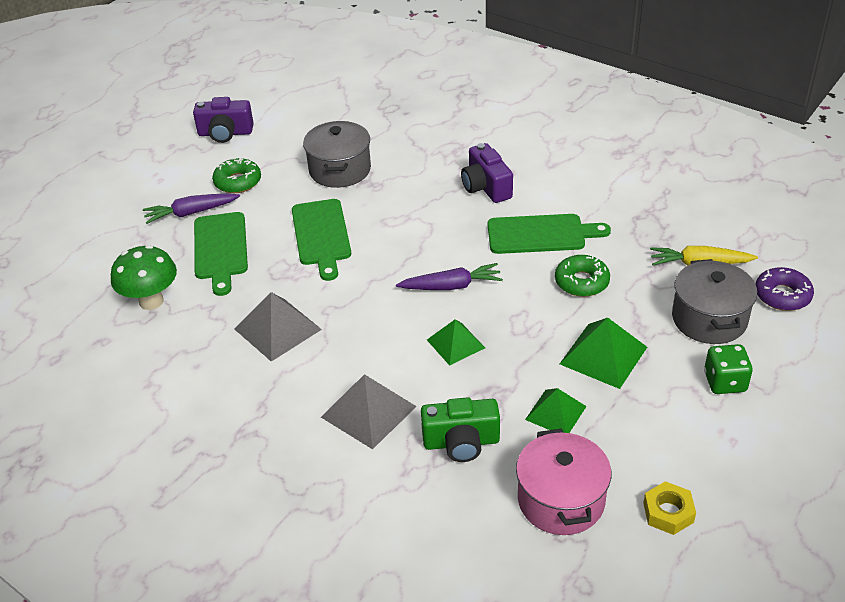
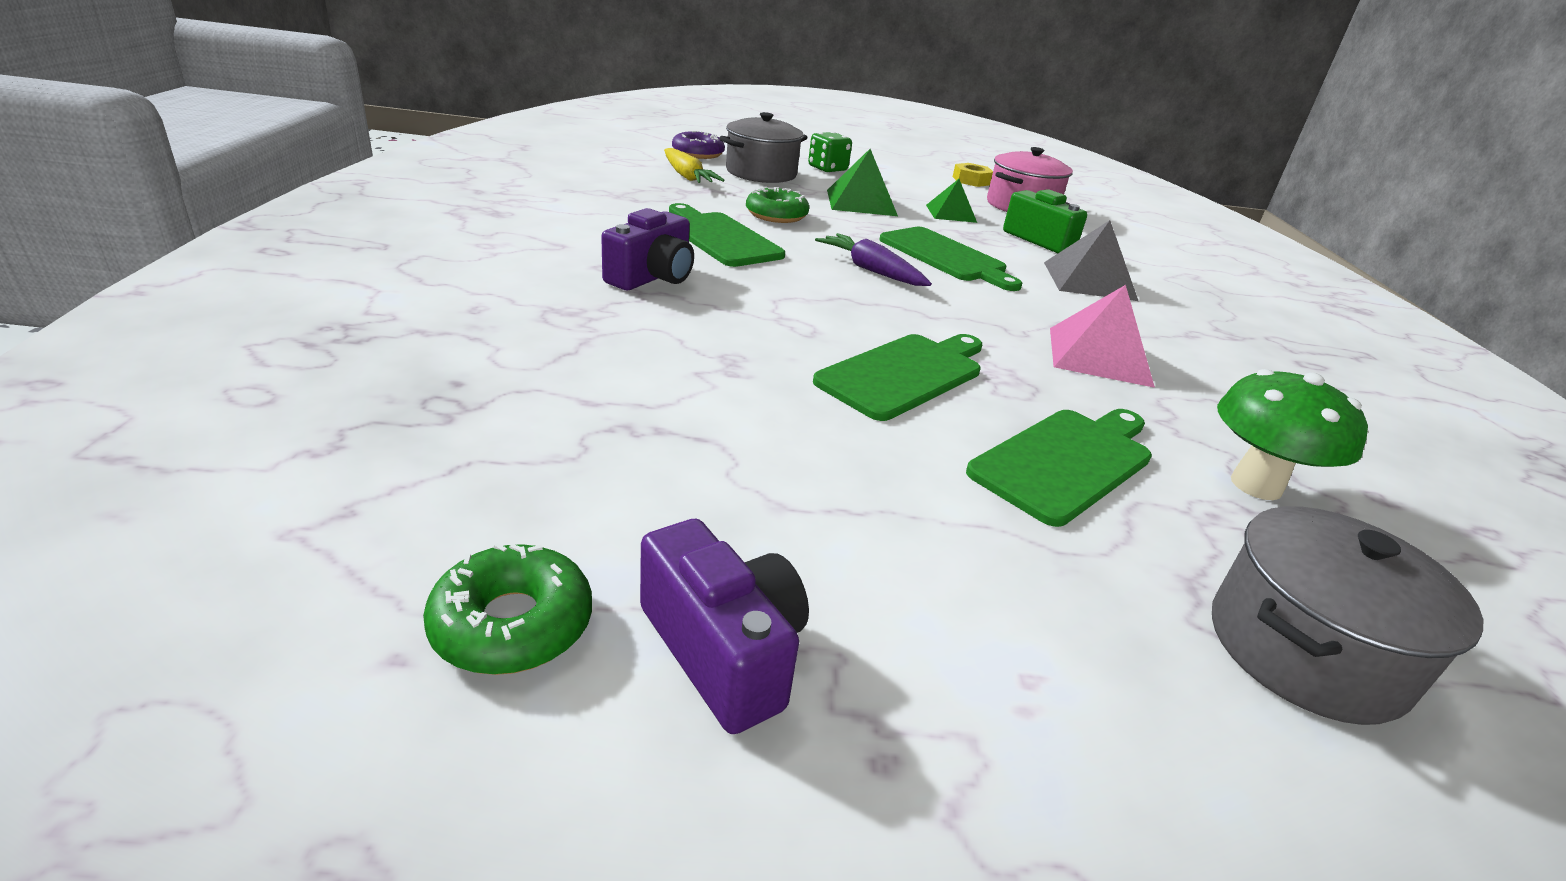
camera: 130 degrees left, 10 degrees down
(191, 213) = (1047, 548): purple carrot -> none
(238, 182) = (887, 524): green donut -> green donut (512, 624)
(277, 329) = (1099, 356): grey pyramid -> pink pyramid
(340, 170) = (721, 405): grey pot -> grey pot (1305, 651)
(455, 343) = (946, 257): green pyramid -> green cutting board

